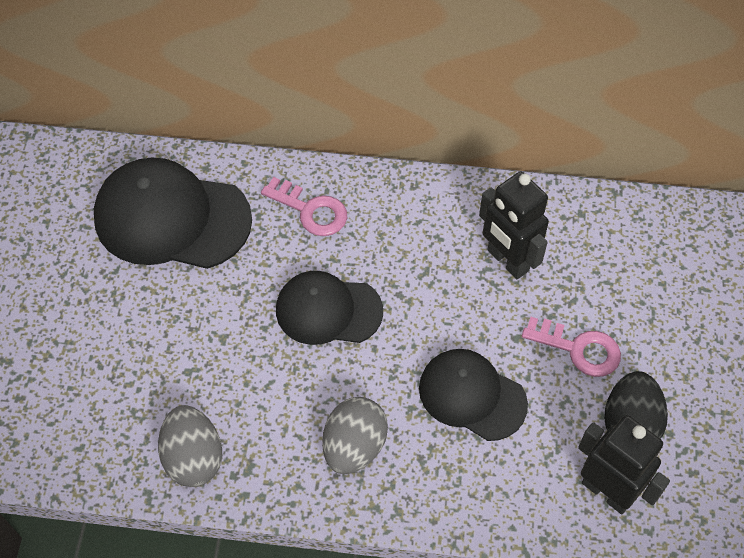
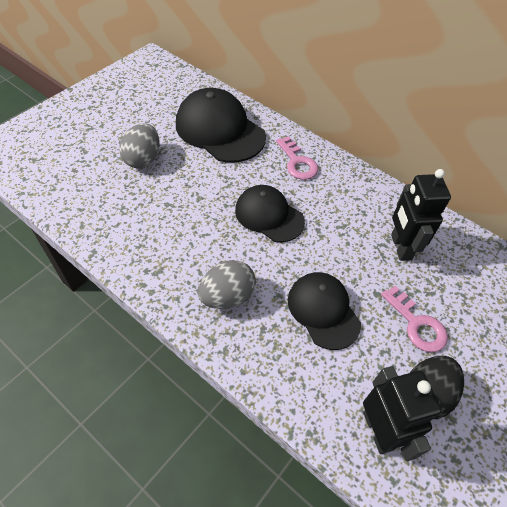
camera: 30 degrees right, 5 degrees down
(193, 457) = (133, 248): grey egg -> grey egg (143, 159)

